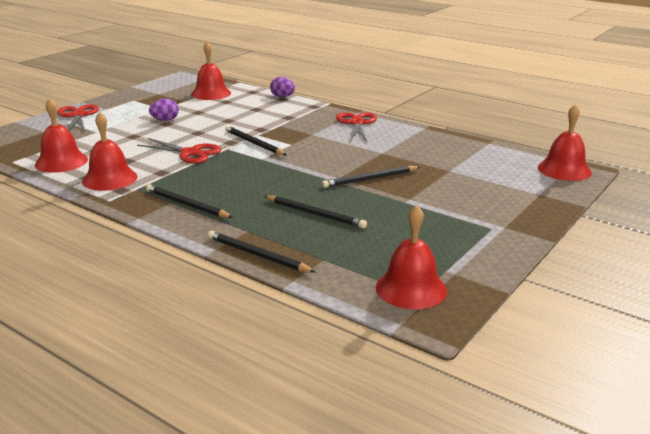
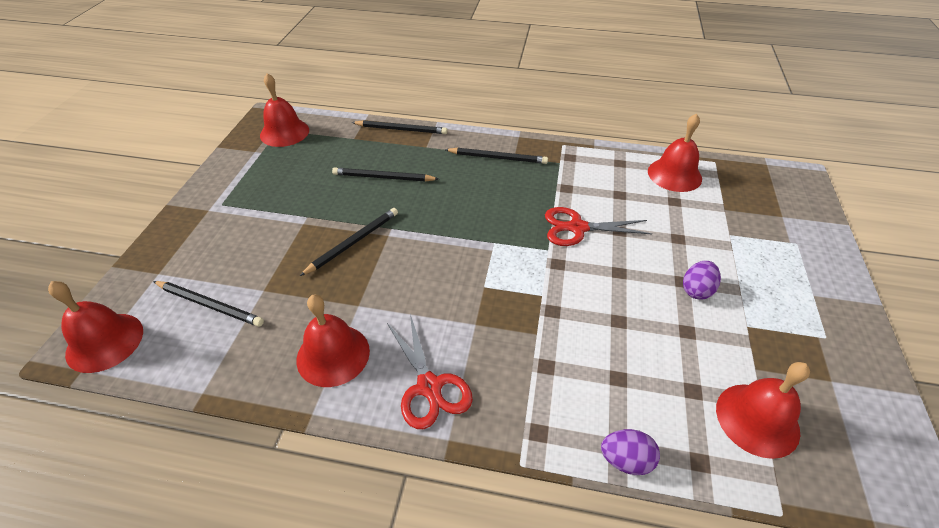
camera: 155 degrees right, 20 degrees up
(78, 115) = (811, 262): red scissors -> none
(110, 179) = (598, 167): red bell -> red bell (333, 355)
(254, 143) = (529, 272): black pencil -> black pencil (210, 305)

